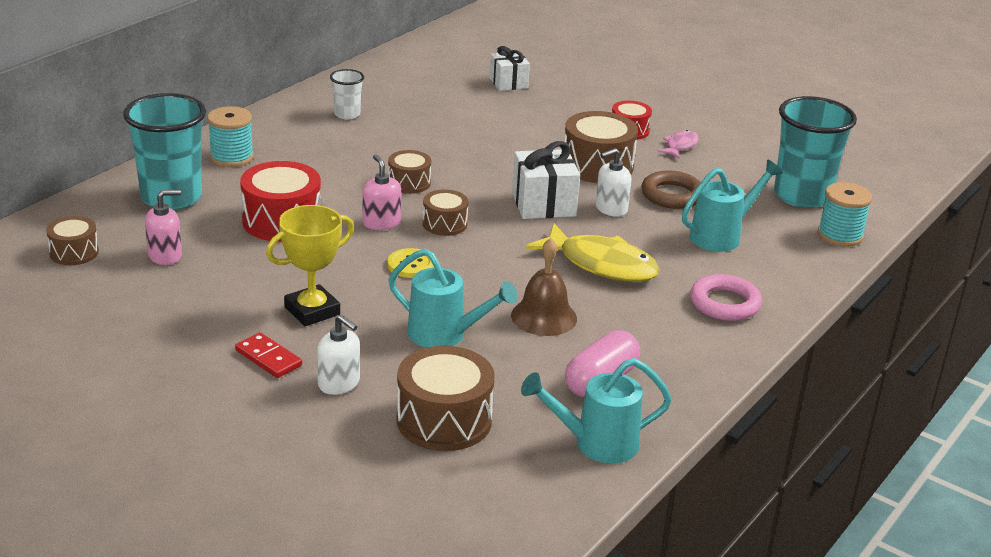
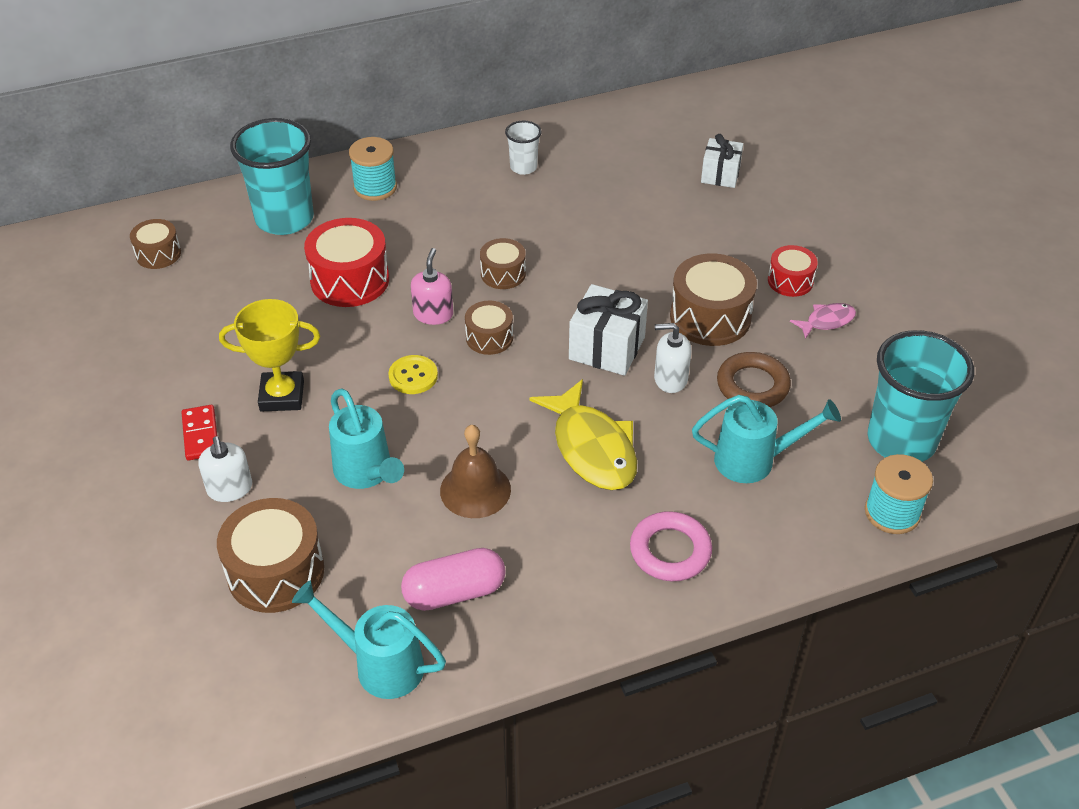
camera: 35 degrees right, 15 degrees up
(165, 255) = (223, 284): pink soap dispenser -> none

